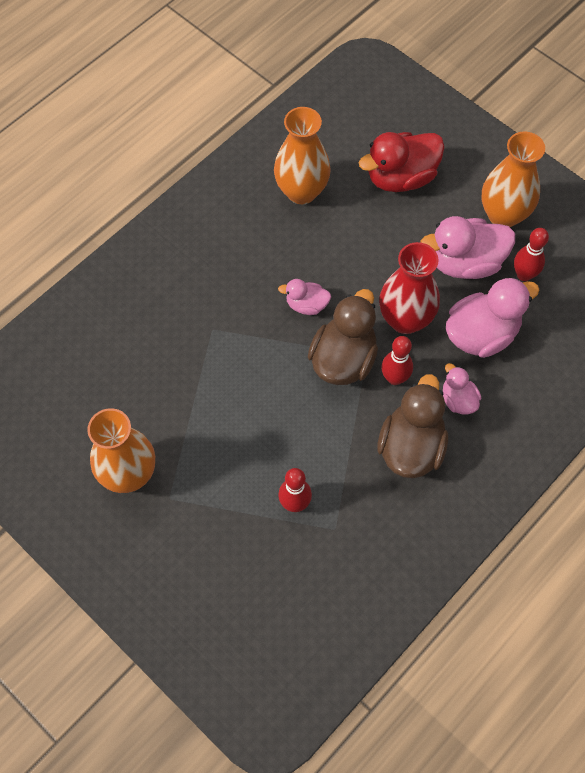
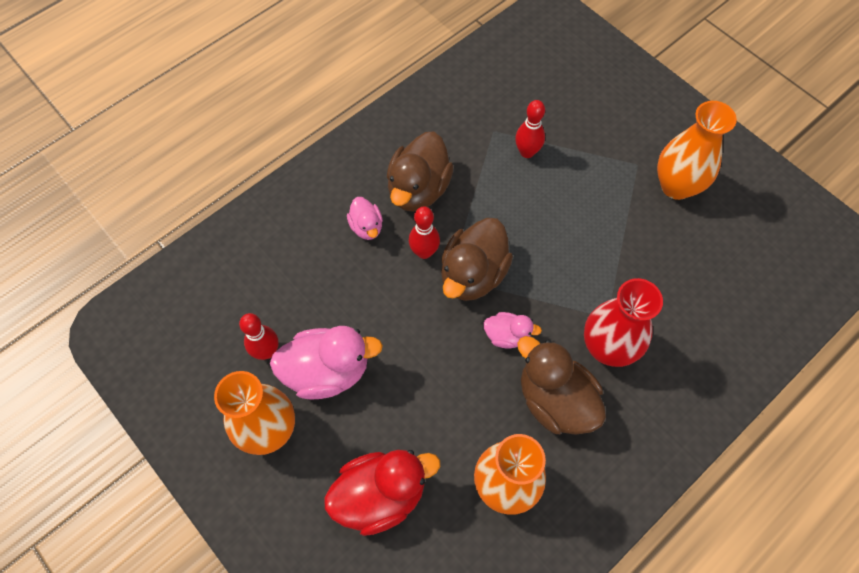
camera: 175 degrees left, 0 degrees up
(261, 255) = (555, 400): none -> brown duck
(405, 319) = (404, 311): red vase -> red vase (607, 347)
(481, 334) = (329, 289): pink duck -> none

